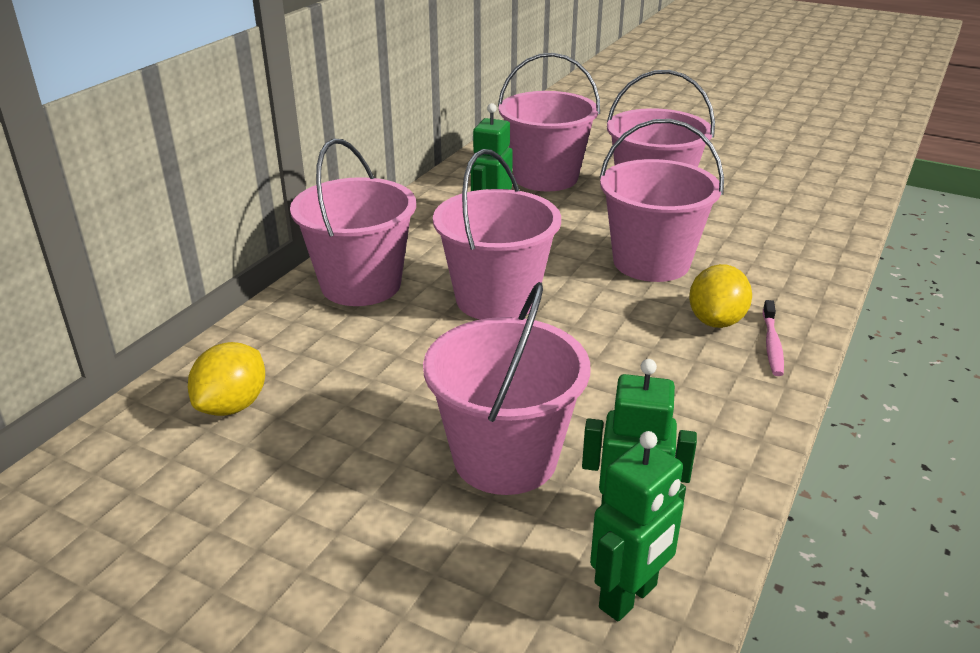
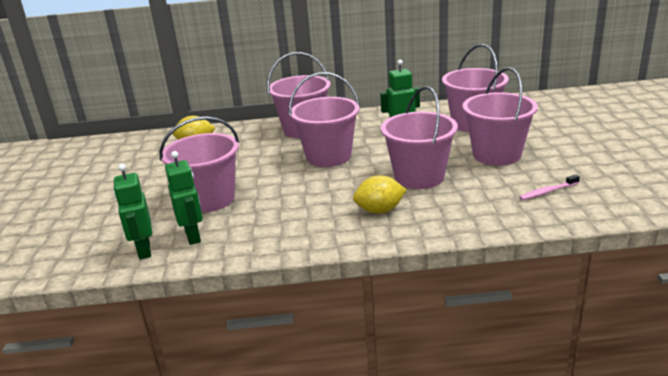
camera: 60 degrees right, 5 degrees down
(629, 597) = (144, 251): green robot -> green robot turned 60 degrees clockwise
(772, 344) = (375, 232): pink toothbrush -> pink toothbrush (547, 192)

